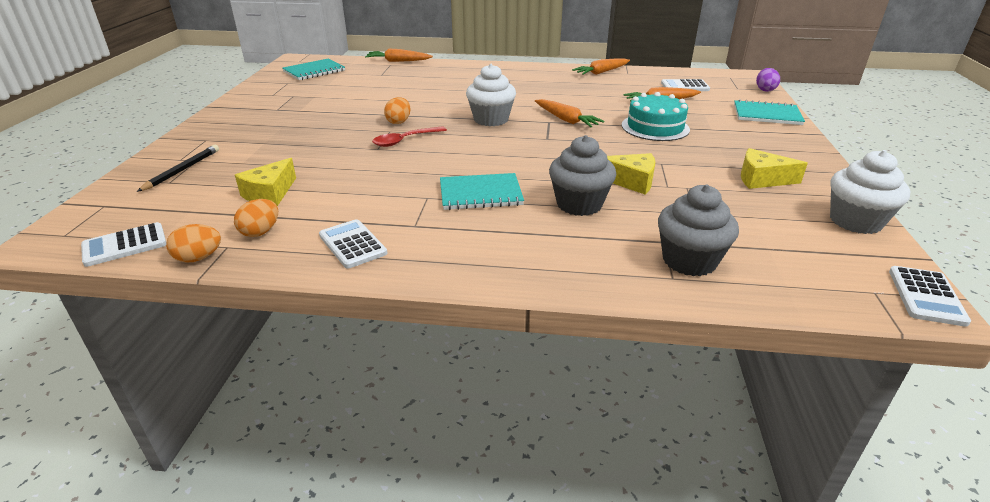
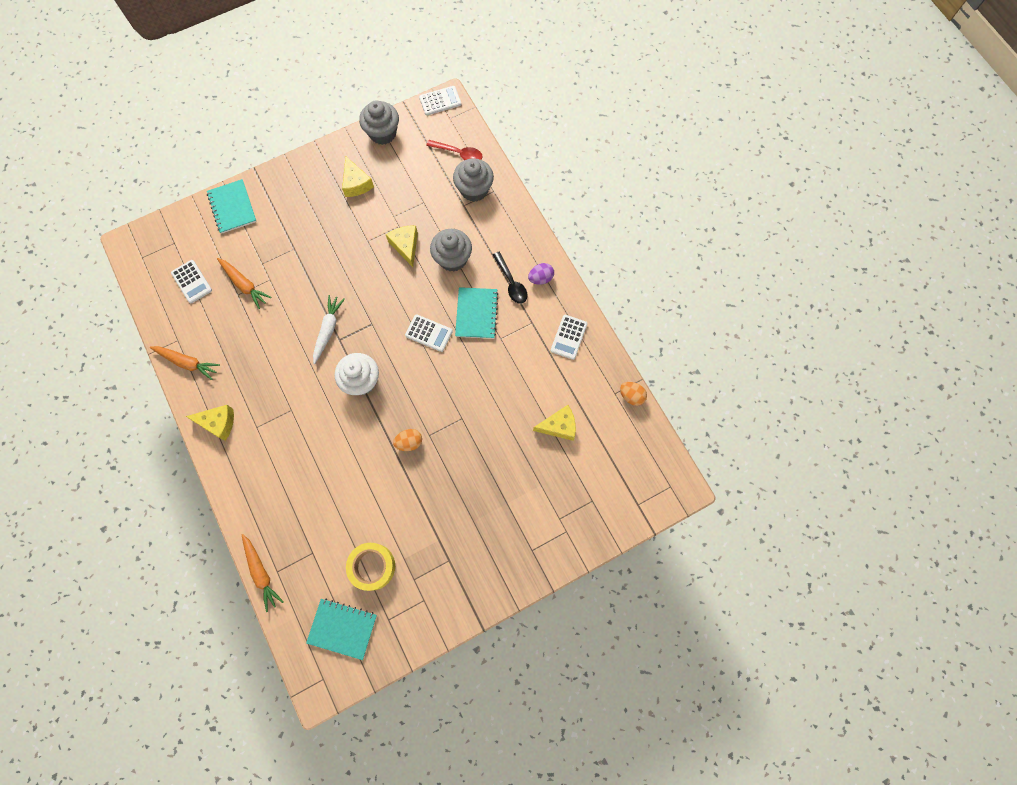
camera: 125 degrees left, 40 degrees up
(125, 245) = (652, 443): white calculator -> white calculator (429, 333)
(182, 170) = (575, 511): black pencil -> none
(260, 232) = (593, 390): orange egg -> none
(332, 87) = (372, 566): none -> yellow tape
(404, 141) = (438, 411): red spoon -> red spoon (459, 153)
(480, 194) = (476, 313): turquoise notebook -> turquoise notebook turned 45 degrees clockwise
(491, 232) = (511, 283): none -> black spoon
(532, 71) = (218, 423): none -> yellow cheese
(566, 120) = (328, 330): orange carrot -> white carrot
(655, 127) = (305, 267): turquoise cake -> none
(765, 90) = (167, 223): purple egg -> purple egg (540, 278)
(855, 221) = (383, 133): white cupcake -> grey cupcake

